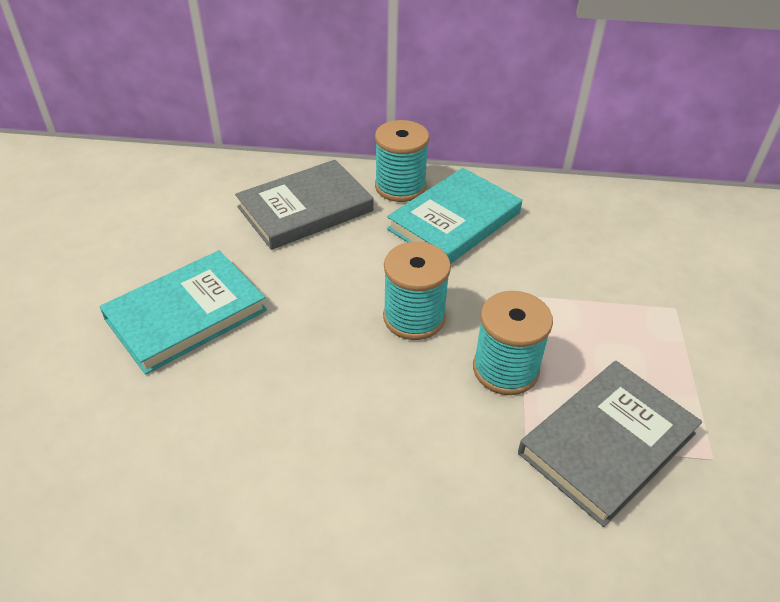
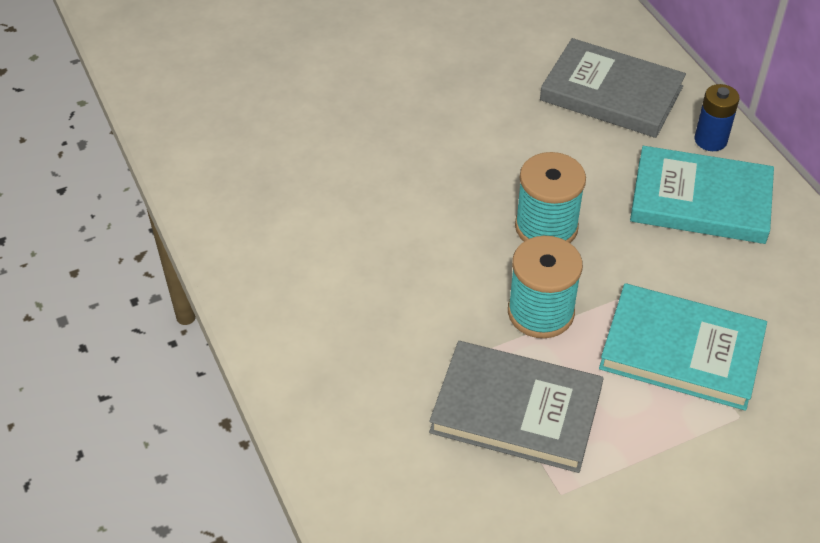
camera: 60 degrees right, 5 degrees up
(186, 315) = (426, 93): turquoise book -> turquoise book (681, 351)
(400, 187) = (710, 140): turquoise spool -> blue battery

